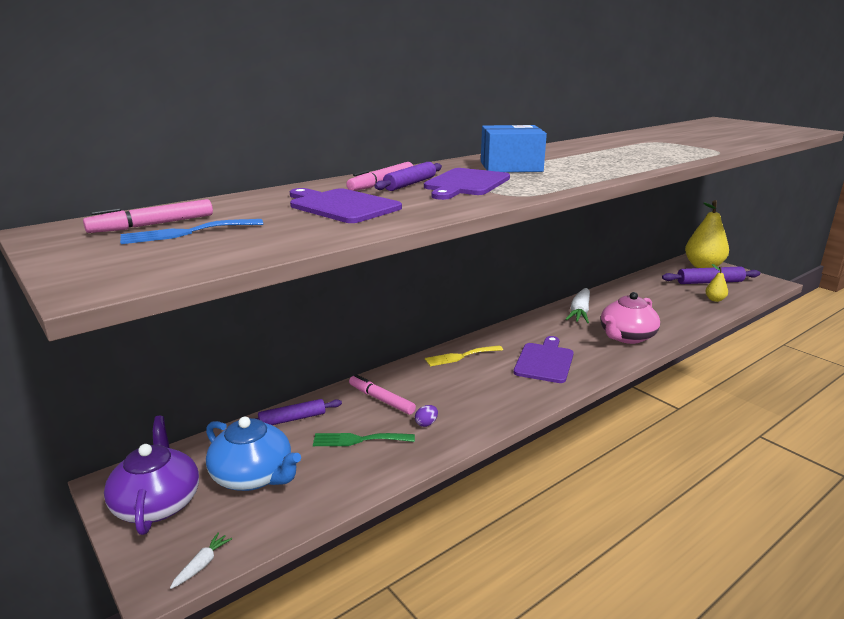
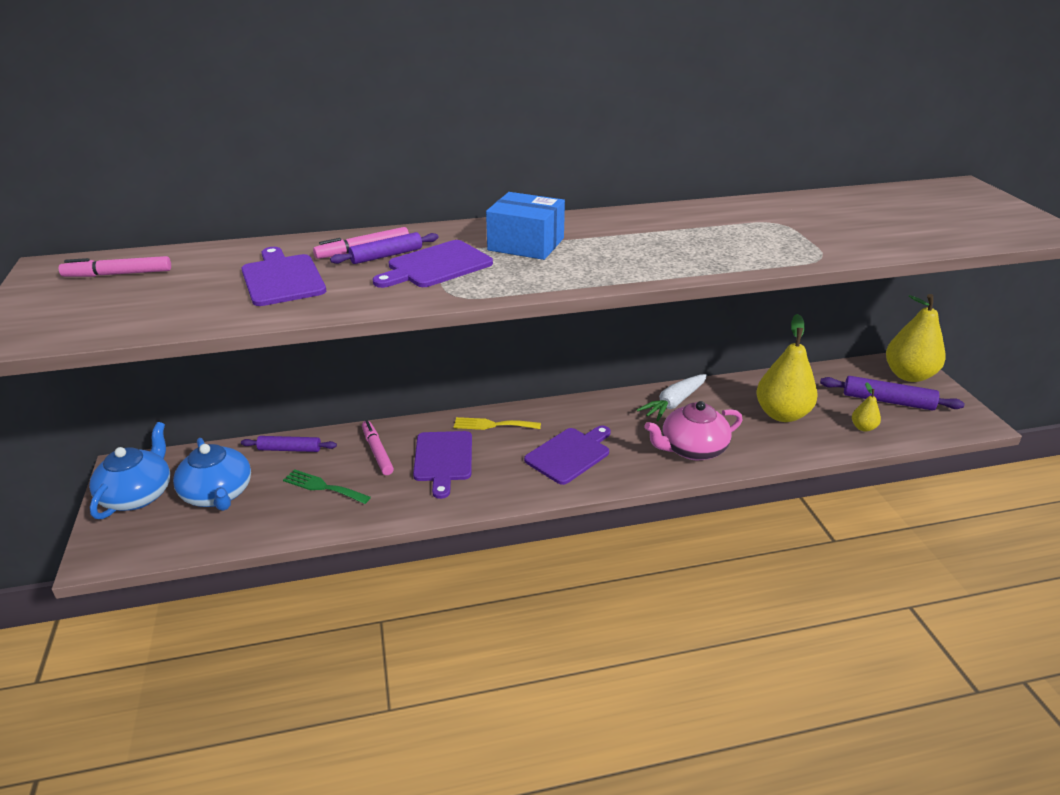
camera: 25 degrees right, 10 degrees up
(157, 503) = (138, 495): purple teapot -> blue teapot
(186, 233) = (127, 290): blue fork -> none
(202, 565) = (128, 556): white carrot -> none
(426, 423) = (392, 489): purple egg -> none
(447, 390) = (443, 459): none -> purple cutting board
(657, 303) = (782, 414): none -> yellow pear

